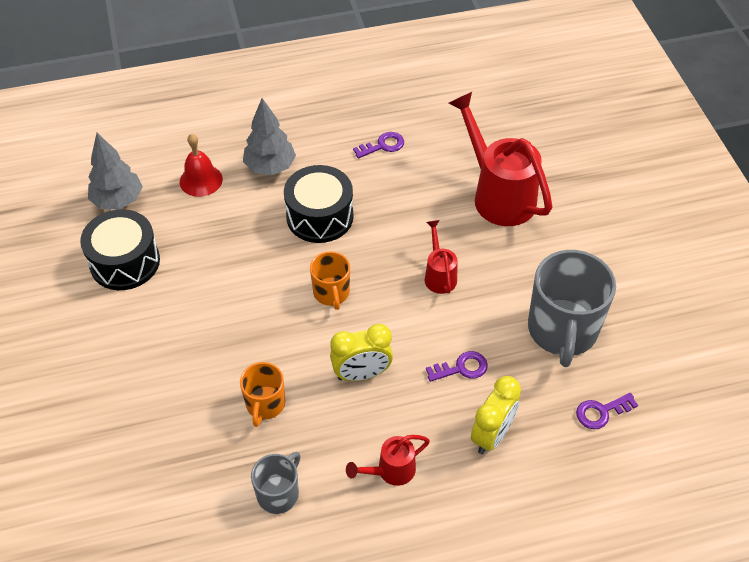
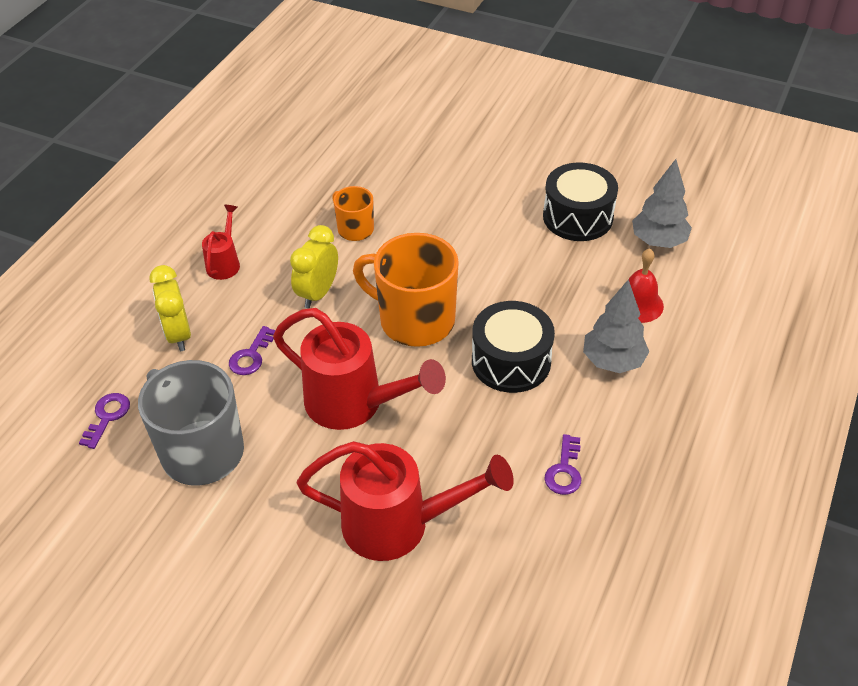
camera: 130 degrees right, 5 degrees down
(279, 493) = (280, 202): grey mug -> none
(331, 293) = (414, 320): orange mug -> orange mug, size x1.89
(439, 275) = (354, 404): red watering can -> red watering can, size x2.01

